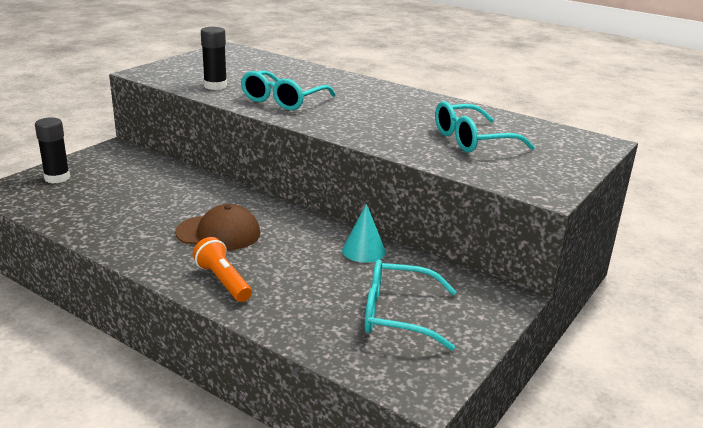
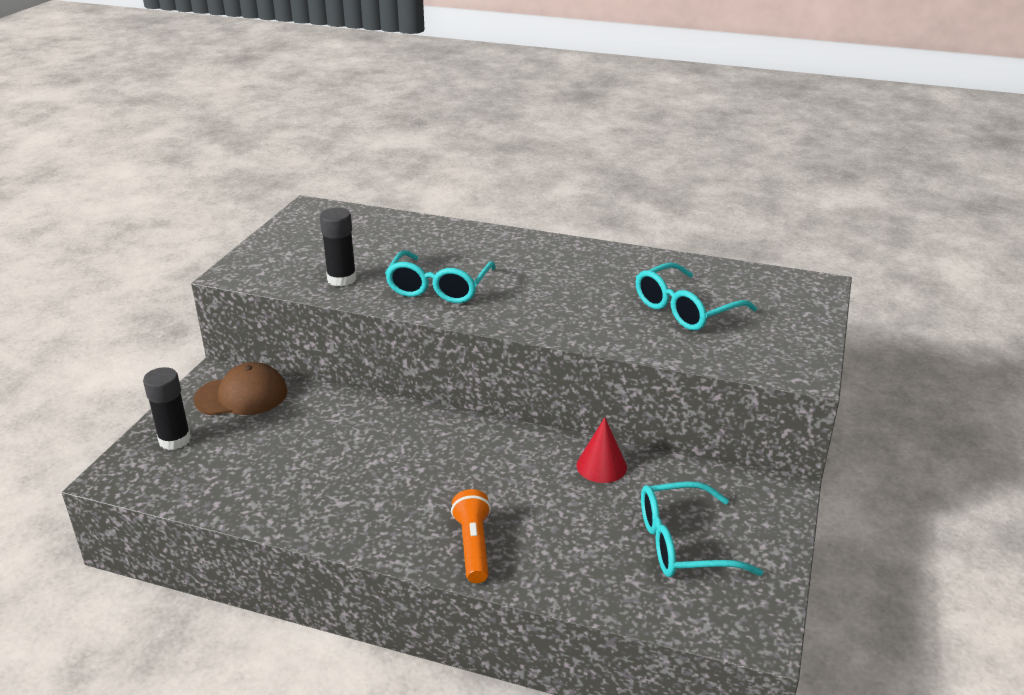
camera: 15 degrees left, 5 degrees up
(218, 233) = (426, 479): brown cap -> brown cap (241, 395)
(223, 281) = (473, 546): orange flashlight -> orange flashlight turned 45 degrees clockwise
(363, 251) = (601, 466): turquoise cone -> red cone

